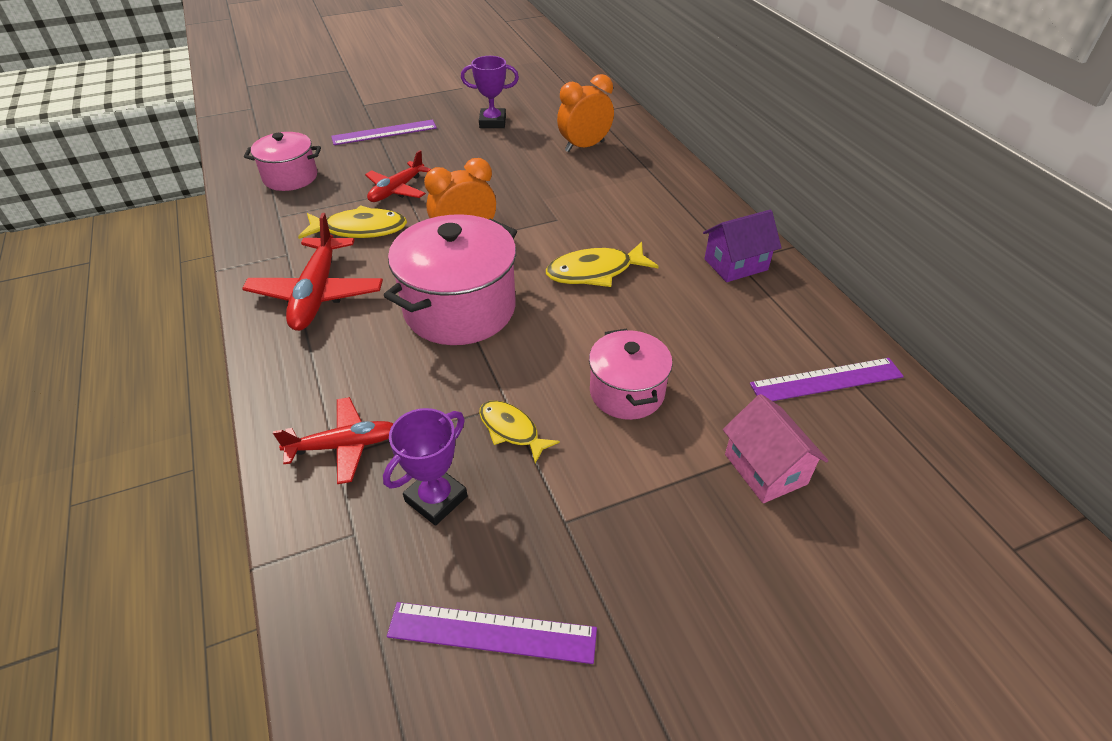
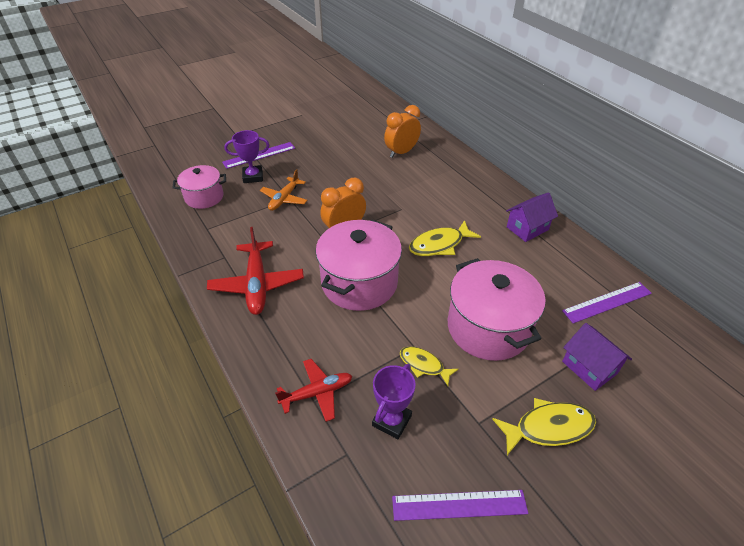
camera: 10 degrees left, 0 degrees up
(360, 229) = (269, 232): yellow fish -> yellow fish (548, 427)
(396, 190) = (284, 199): red plane -> orange plane
(492, 122) = (332, 140): purple trophy -> purple trophy (253, 177)
(627, 392) = (488, 328): pink pot -> pink pot, size x1.68
(765, 469) = (589, 367): pink house -> purple house

